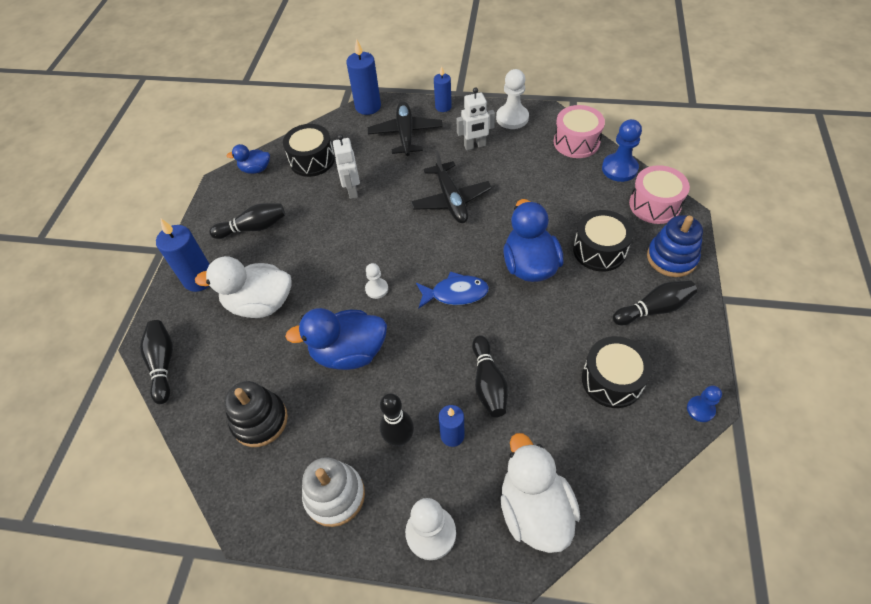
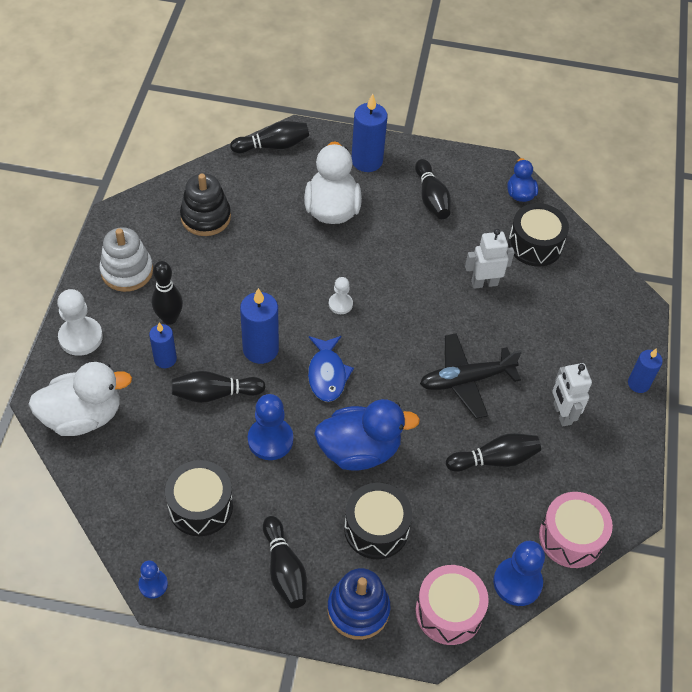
camera: 85 degrees right, 0 degrees up
(349, 352) = (266, 280): blue duck -> none
(368, 106) = (635, 300): blue candle -> blue candle (260, 349)
(405, 134) = (583, 339): black plane -> none
(512, 118) = (618, 464): white pawn -> none
(521, 182) = (494, 459): none -> black bowling pin
(531, 331) = (270, 440): none -> blue pawn

